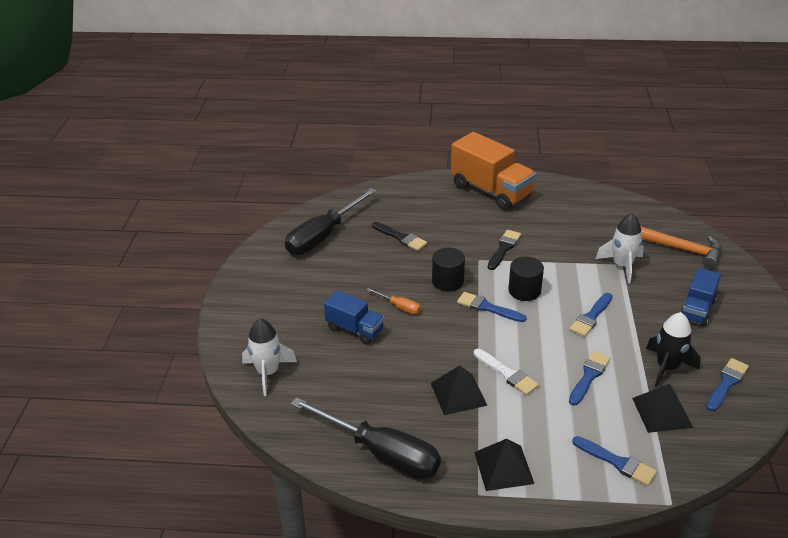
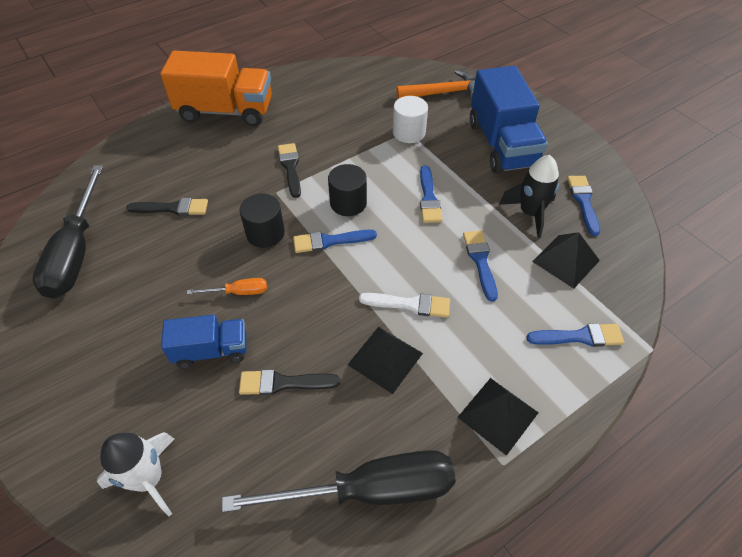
camera: 40 degrees left, 15 degrees up
(381, 370) = (283, 383): none -> black brush
(622, 266) = (409, 132): white rocket -> white cylinder
(697, 310) = (502, 144): blue truck -> blue truck, size x1.76

